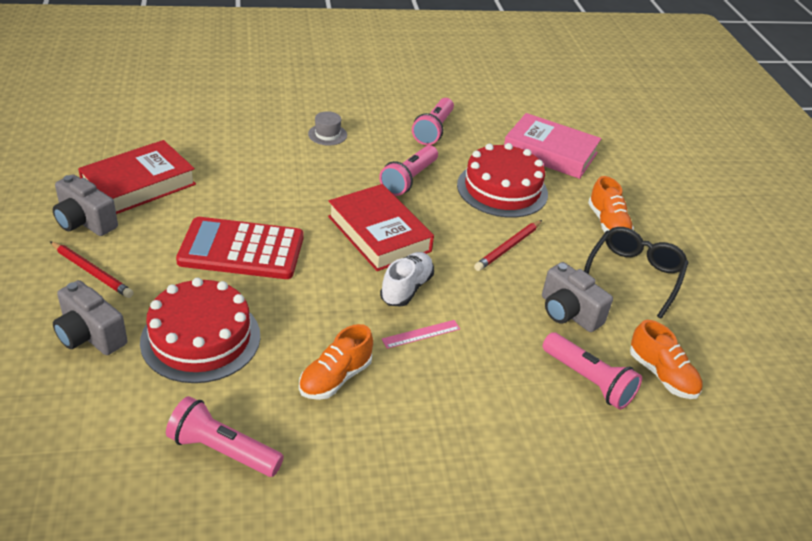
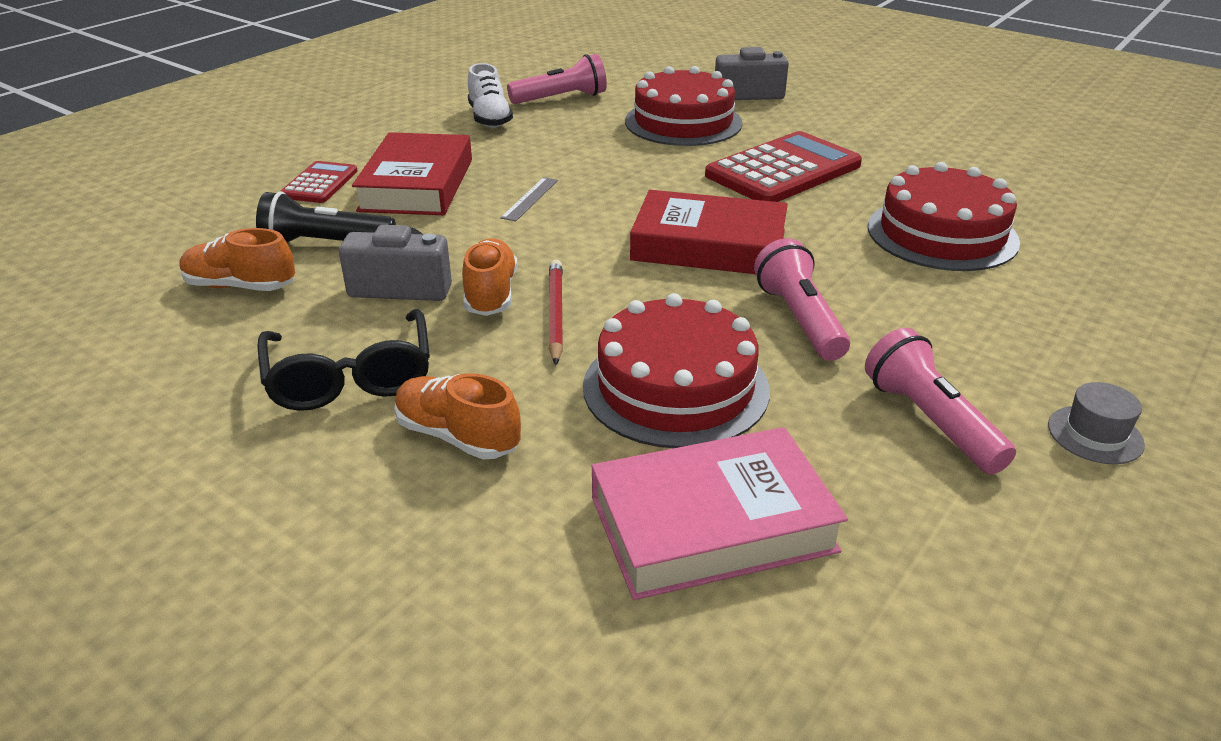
camera: 140 degrees right, 5 degrees down
(85, 222) = (921, 126): grey camera -> none
(92, 272) = (833, 112): red pencil -> none
(139, 184) = (972, 162): red book -> red book (417, 185)
(265, 168) = (942, 234): none -> red cake
(327, 134) = (1000, 310): grey hat -> grey hat (1095, 435)
(335, 378) = (552, 148): orange shoe -> orange shoe (490, 294)
(406, 288) = (598, 219): white shoe -> white shoe (489, 118)
(421, 334) = (530, 199): pink ruler -> grey ruler
(547, 461) = (319, 183): none -> red calculator
(588, 380) = (325, 244): pink flashlight -> black flashlight

